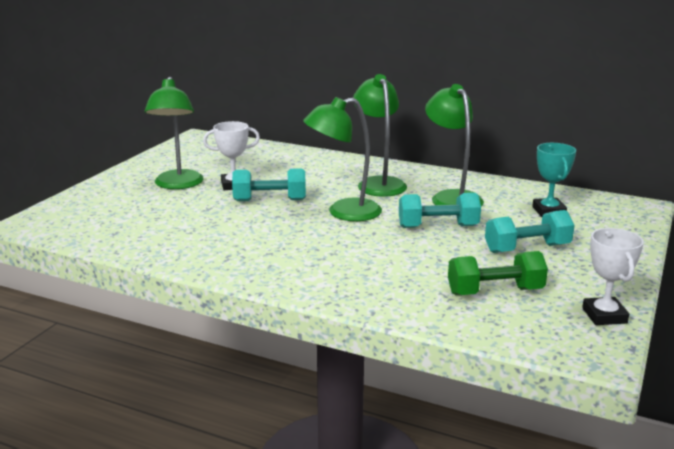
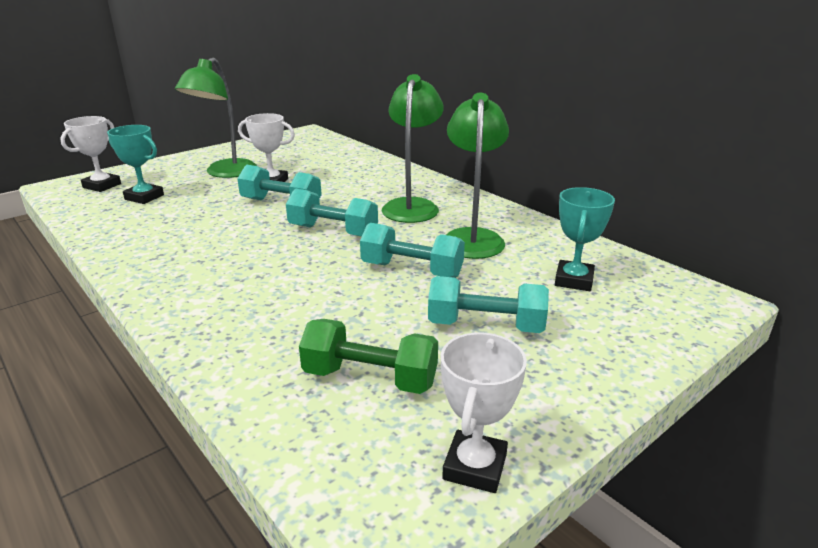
camera: 25 degrees right, 5 degrees up
(72, 215) = (102, 186): none -> white trophy
(134, 217) = (144, 197): none -> turquoise trophy
(343, 212) = (333, 231): green lamp -> turquoise dumbbell

